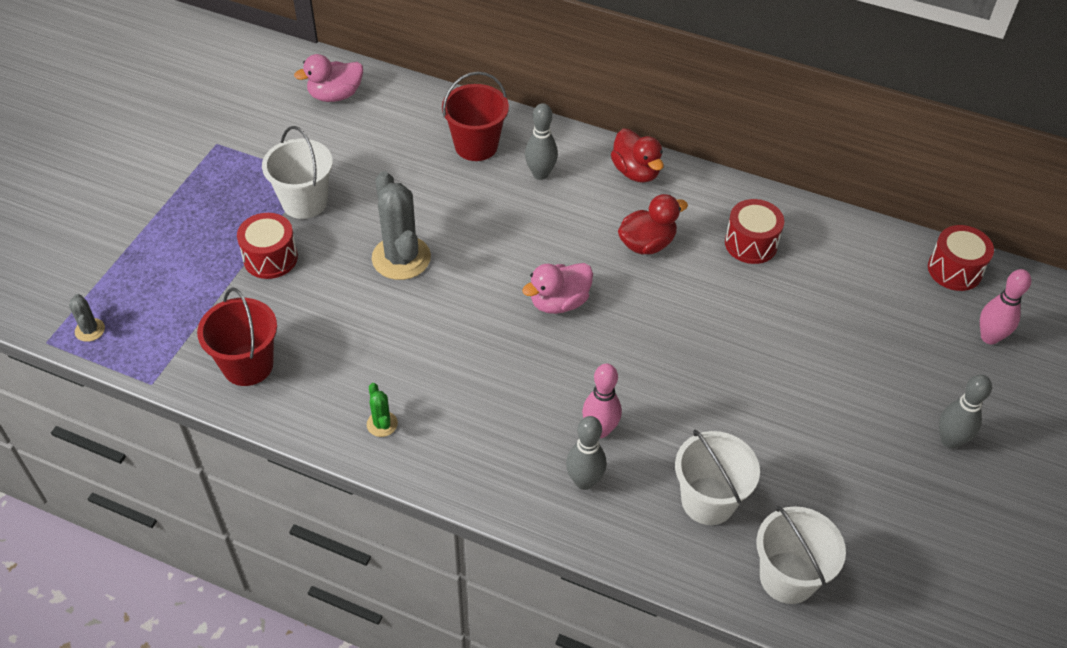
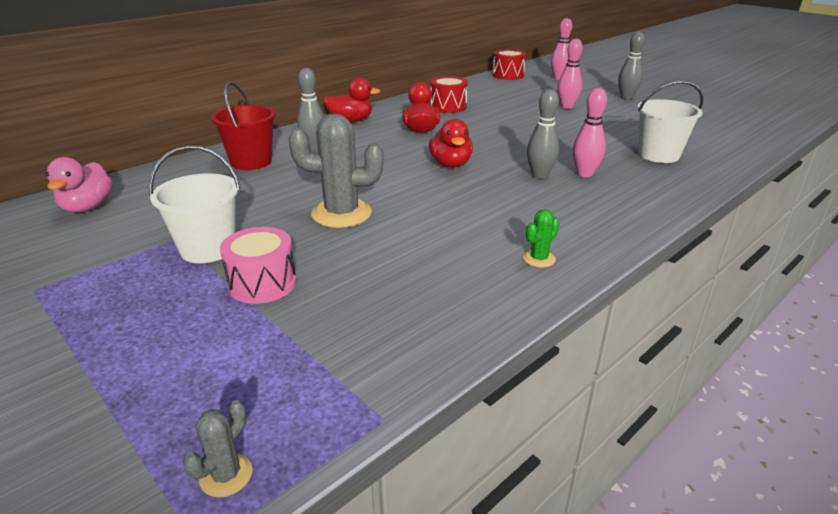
camera: 65 degrees left, 20 degrees down
(90, 330) = (226, 475): grey cactus -> grey cactus turned 60 degrees counterclockwise
(248, 365) = (409, 327): red bucket -> none
(270, 258) = (262, 283): red drum -> pink drum
(382, 424) = (539, 259): green cactus -> green cactus turned 45 degrees counterclockwise
(559, 302) = (451, 164): pink duck -> red duck
(584, 481) = (632, 187): grey bowling pin -> grey bowling pin (540, 175)
(787, 577) = (723, 147): white bucket -> none
(844, 372) = (567, 107): none -> pink bowling pin

